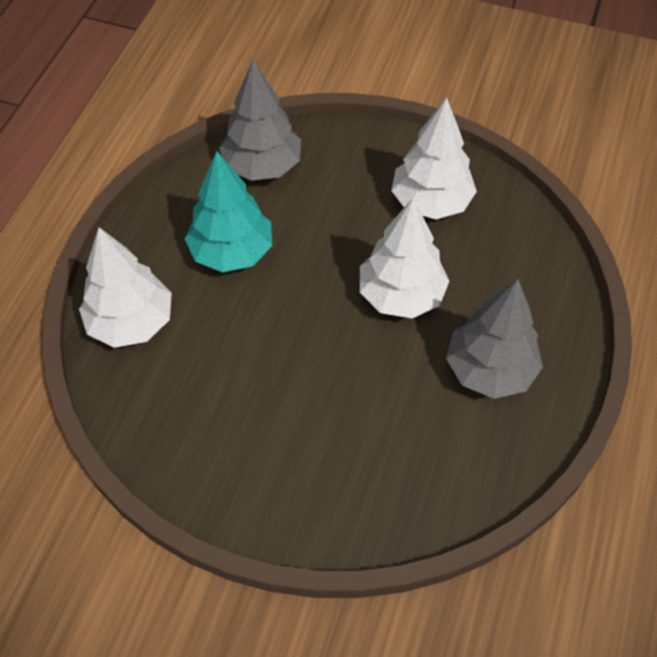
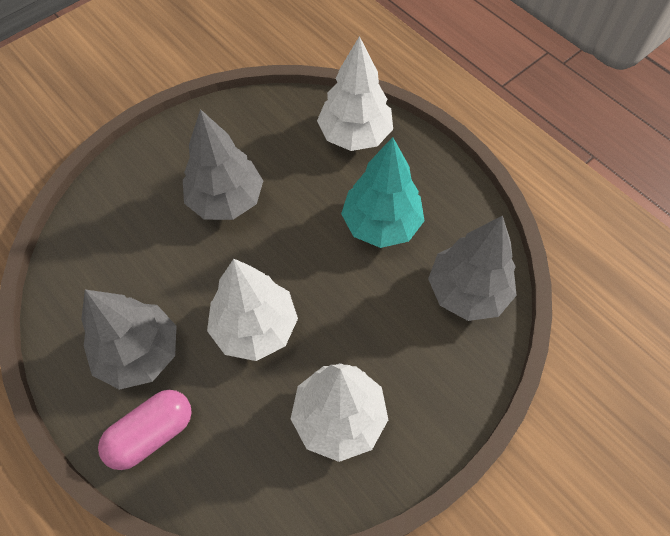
camera: 120 degrees right, 5 degrees up
(286, 396) = (226, 200): none -> grey tree
(542, 317) = (151, 434): none -> pink capsule

